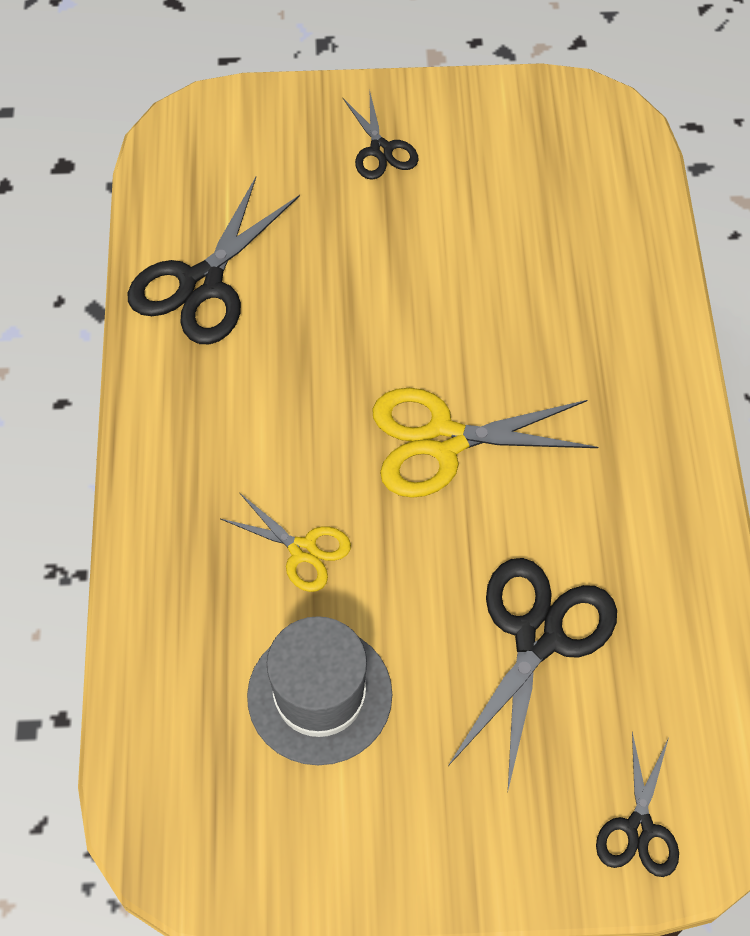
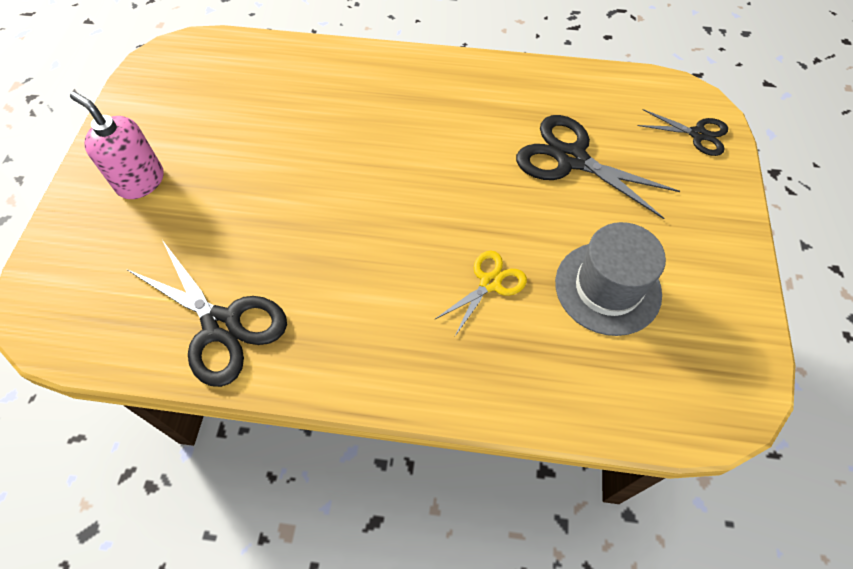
camera: 80 degrees left, 0 degrees up
(381, 150) = (140, 181): black scissors -> pink soap dispenser
(444, 441) = (415, 184): yellow scissors -> none

